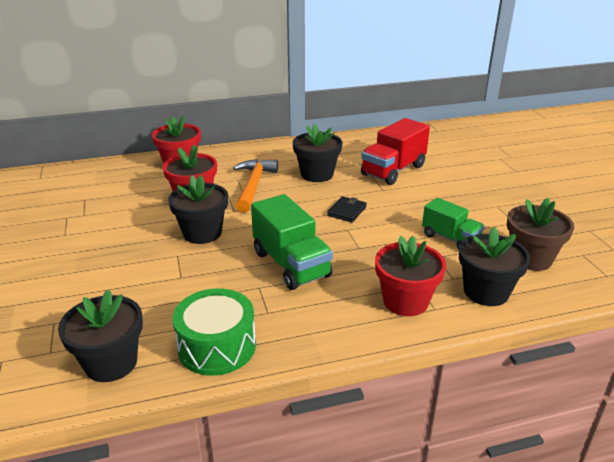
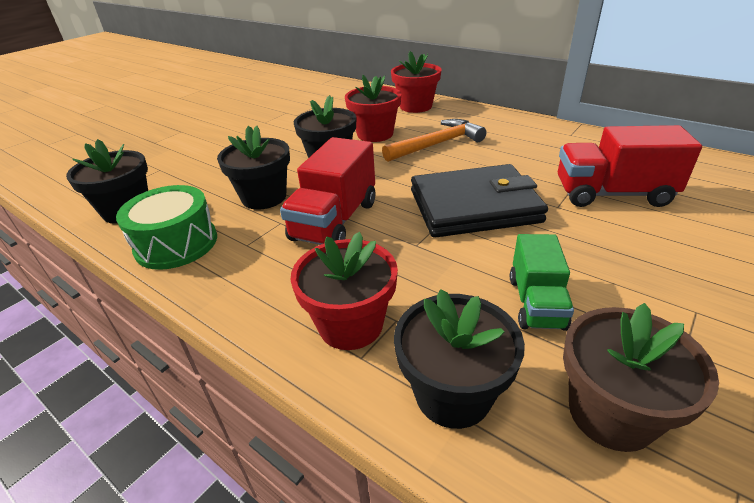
camera: 55 degrees right, 5 degrees up
(291, 264) = (335, 221): green truck -> red truck
(317, 174) = (513, 160): black flower pot -> black flower pot (264, 197)
(347, 211) = (474, 206): black wallet -> black wallet, size x2.41

